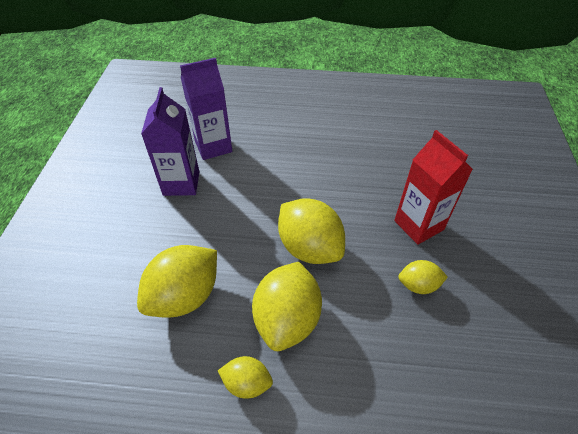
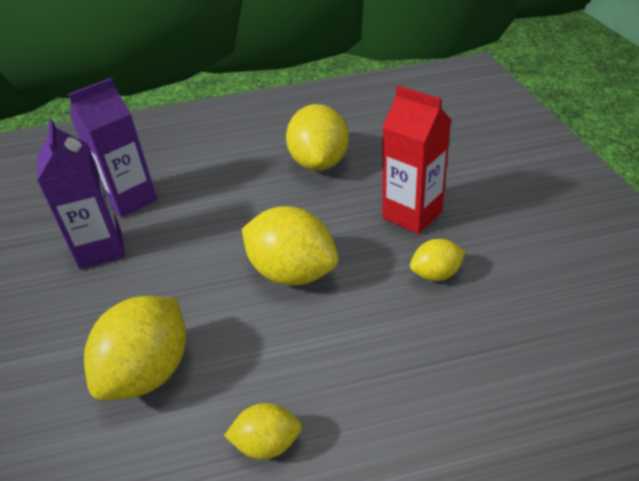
camera: 15 degrees left, 10 degrees down
(287, 319) = (293, 357): yellow lemon -> yellow lemon (319, 163)

